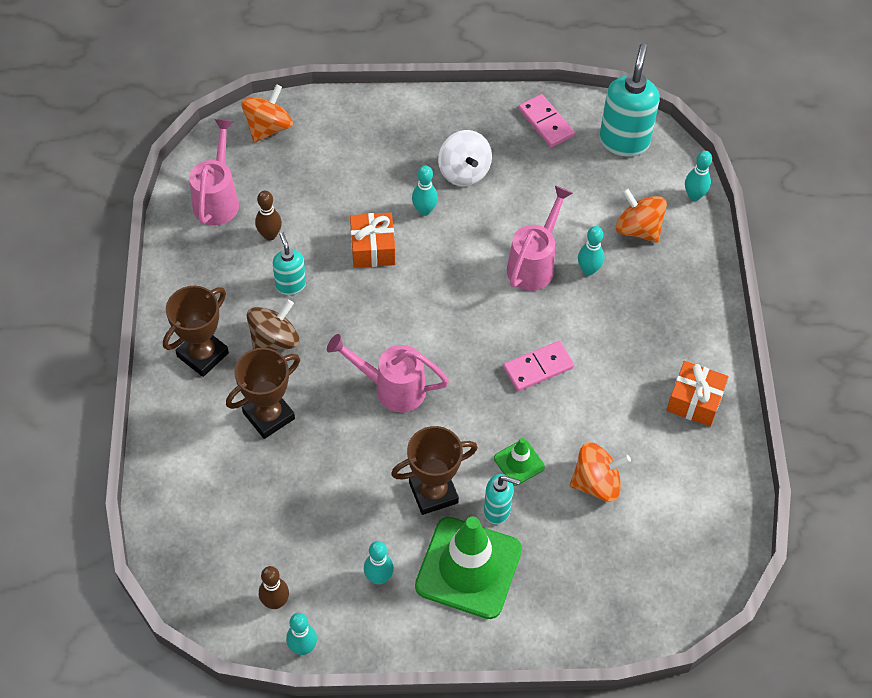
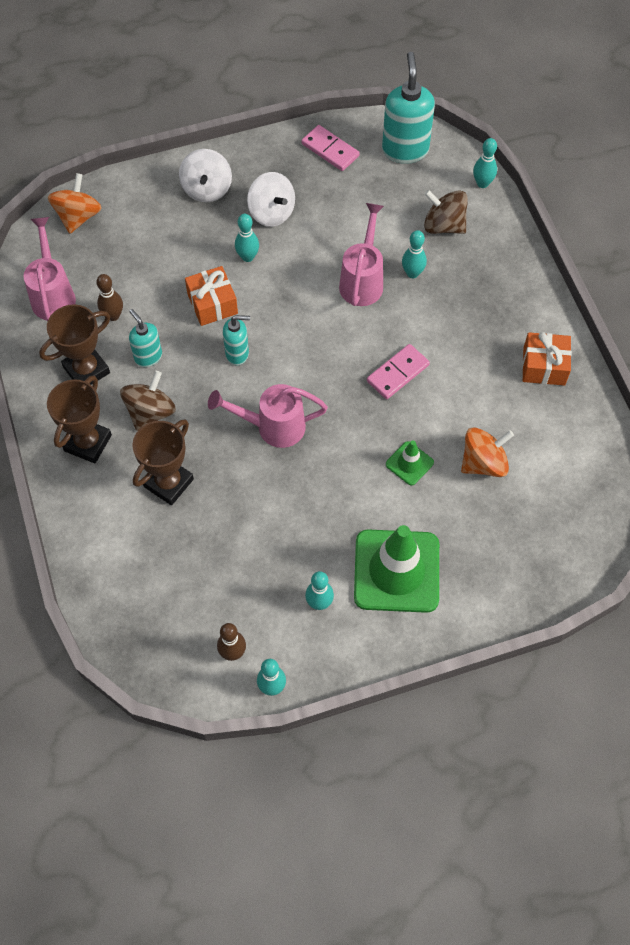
camera: 15 degrees left, 5 degrees up
(406, 131) = (207, 189): none -> white spinning top
(433, 492) = (342, 512): brown trophy -> brown trophy (86, 370)
(497, 510) = (405, 511): turquoise soap dispenser -> turquoise soap dispenser (237, 353)
(638, 229) = (443, 225): orange spinning top -> brown spinning top

